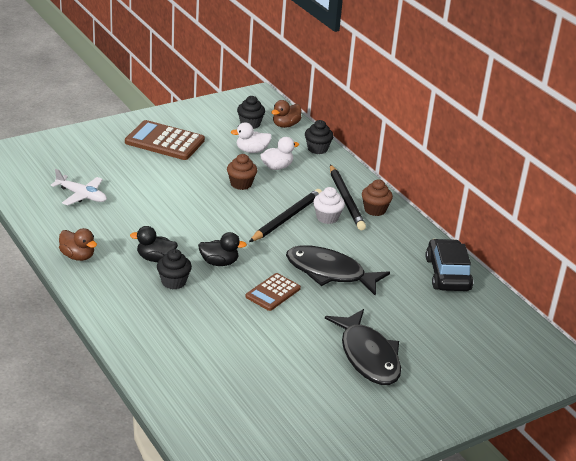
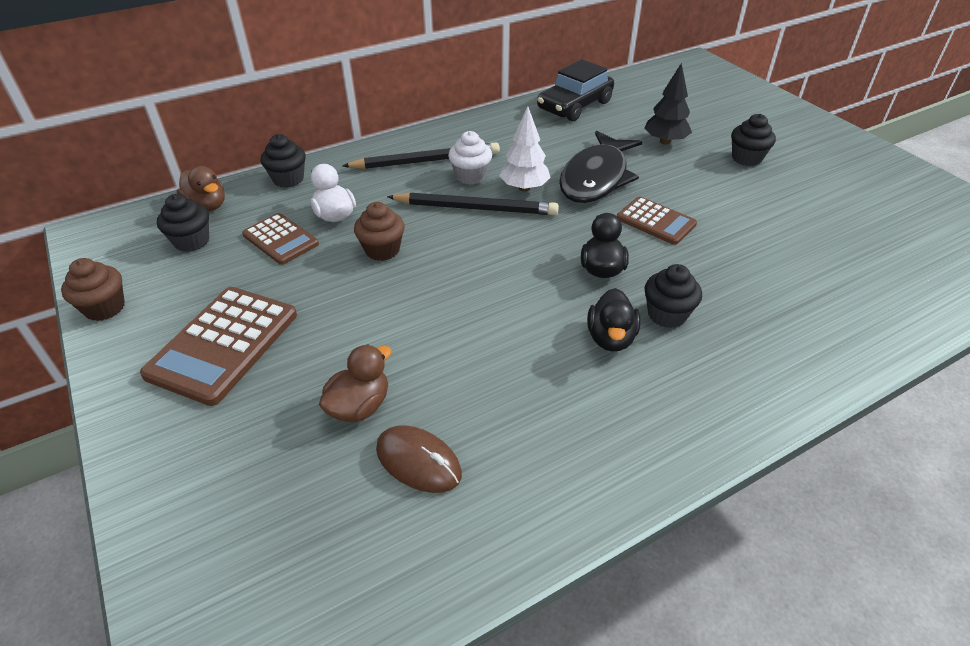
camera: 85 degrees left, 10 degrees up
(77, 256) = (634, 446): brown duck -> brown duck (359, 406)
(81, 195) = (418, 461): white plane -> brown mouse
(252, 151) = (280, 239): white duck -> brown calculator
(286, 218) = (475, 208): black pencil -> black pencil turned 150 degrees clockwise
(313, 239) = (524, 188): none -> white tree
(368, 356) = (746, 158): black fish -> black cupcake
(375, 210) = (449, 142): brown cupcake -> brown cupcake (105, 308)
(391, 315) = (665, 141): none -> black tree
(447, 274) = (574, 106): black car -> black car turned 45 degrees counterclockwise

